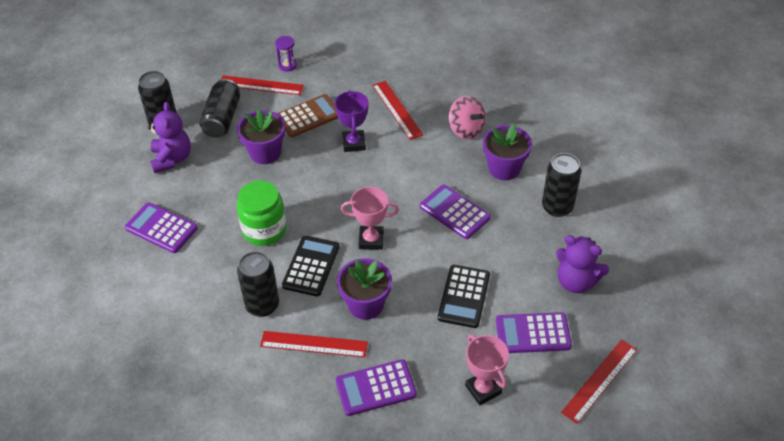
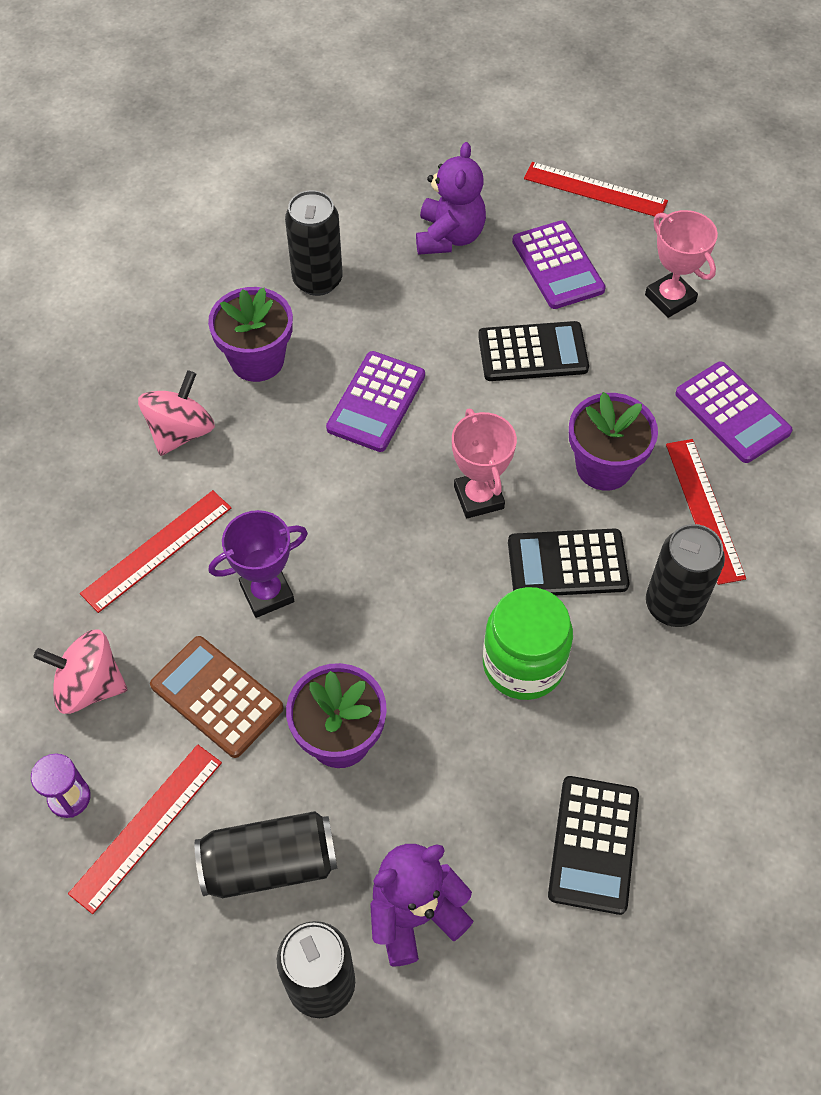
camera: 110 degrees left, 10 degrees up
(161, 228) = (593, 844): purple calculator -> black calculator
(261, 85) = (147, 827): red ruler -> red ruler turned 45 degrees clockwise
(336, 78) = (89, 686): none -> pink spinning top
(483, 389) = (670, 298): pink trophy -> pink trophy turned 75 degrees counterclockwise

